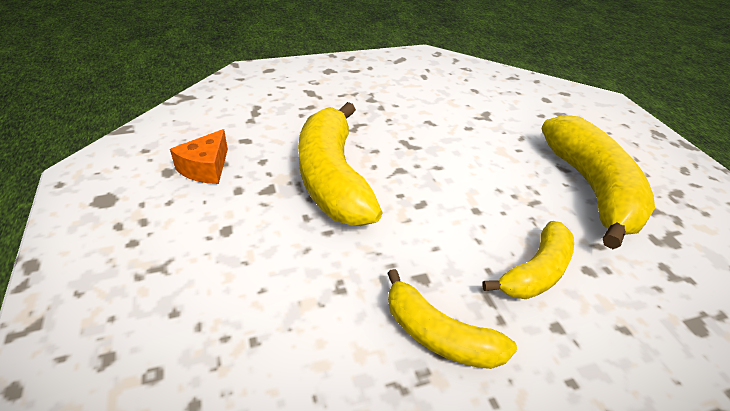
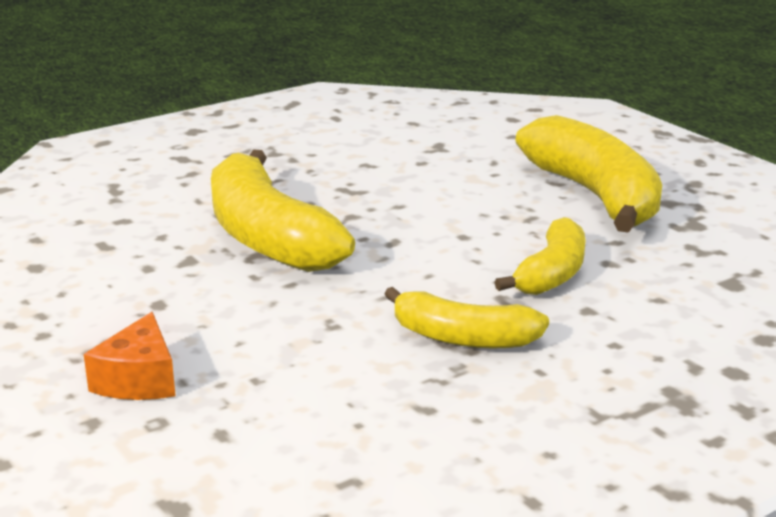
camera: 15 degrees left, 15 degrees down
(205, 168) = (87, 255): orange cheese -> orange cheese (138, 380)

